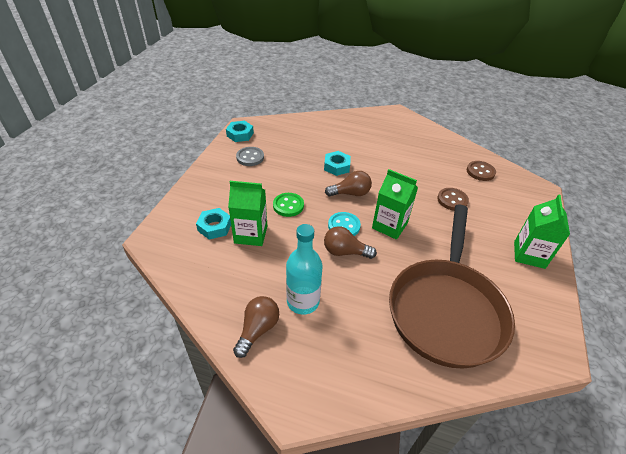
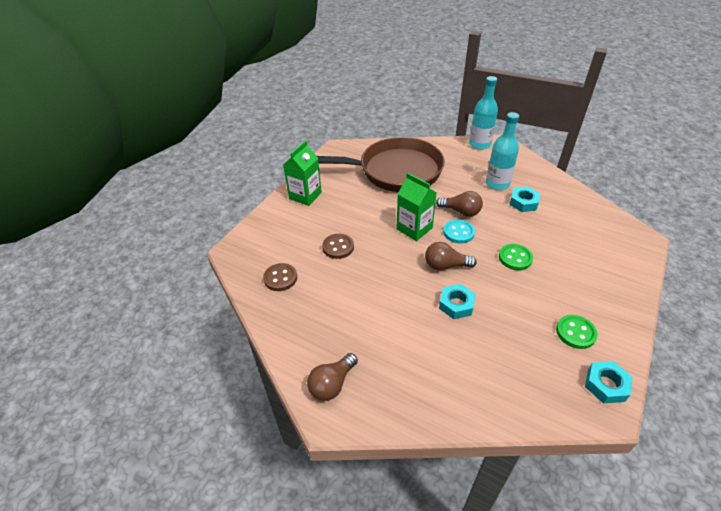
camera: 165 degrees left, 0 degrees up
(214, 227) = (586, 243): turquoise nut -> turquoise nut (523, 202)
(250, 157) = (575, 332): grey button -> green button
(251, 234) = (548, 233): green carton -> none
(258, 330) = (528, 173): brown light bulb -> brown light bulb (332, 384)
(332, 397) = (479, 144): none -> turquoise bottle
(446, 309) = (395, 171): brown pan -> brown pan turned 60 degrees clockwise

